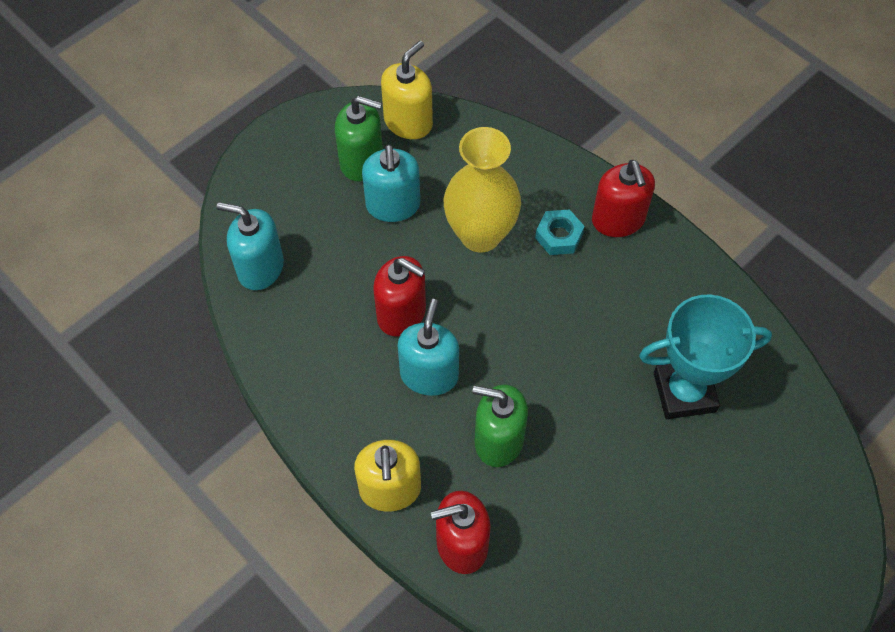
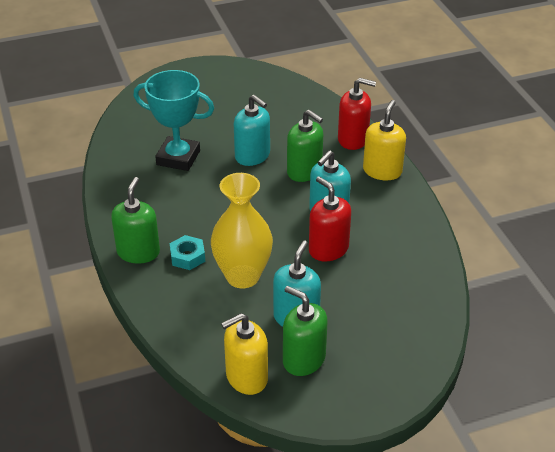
camera: 155 degrees left, 20 degrees down
(260, 268) = (420, 310): turquoise soap dispenser -> turquoise soap dispenser (252, 156)
(618, 220) = (138, 252): red soap dispenser -> green soap dispenser

